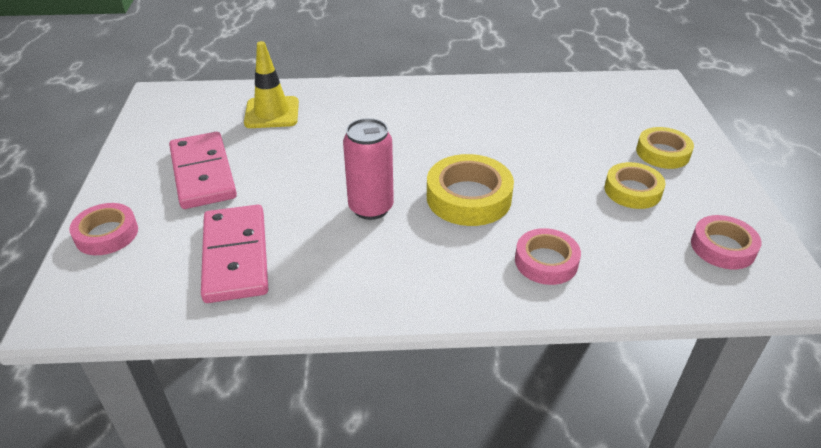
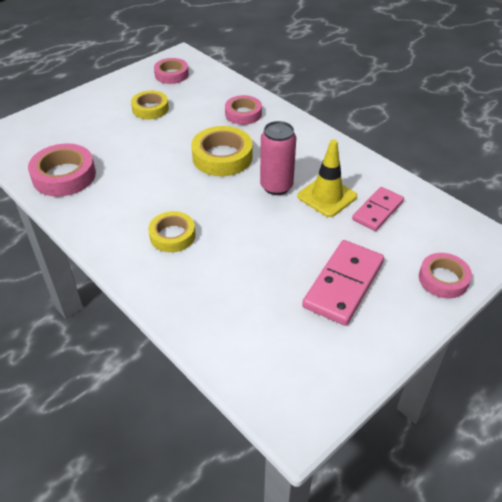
camera: 130 degrees left, 5 degrees up
(235, 256) = (378, 211): pink domino -> pink domino, size x0.66
(272, 113) = (234, 308): yellow traffic cone -> yellow traffic cone (327, 196)
(545, 98) = (64, 175): none -> pink tape
(662, 153) = (97, 110): yellow tape -> yellow tape (172, 235)

